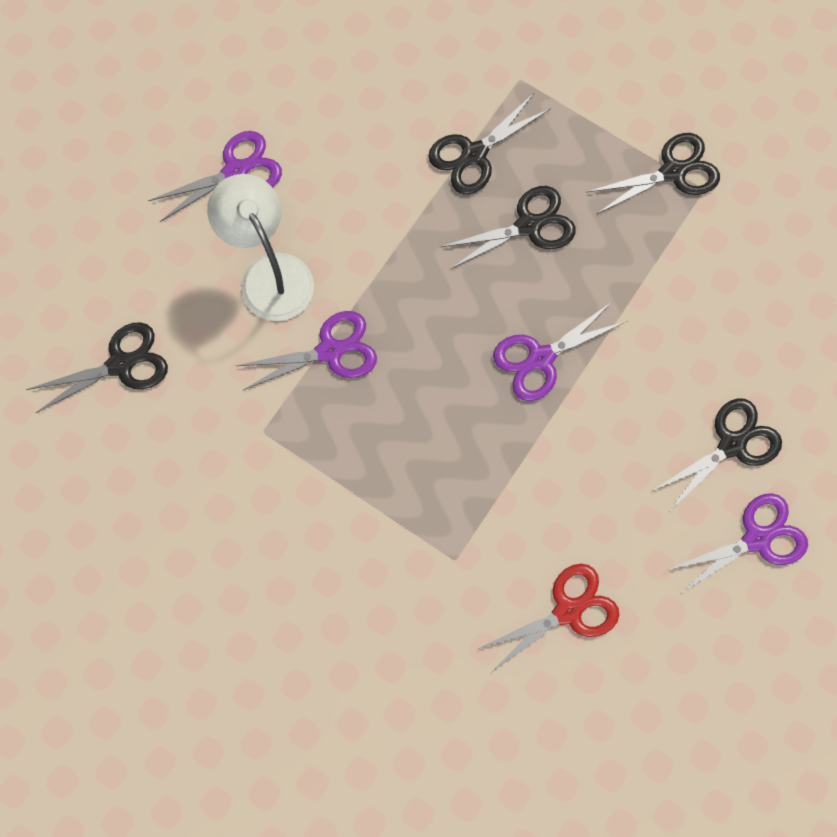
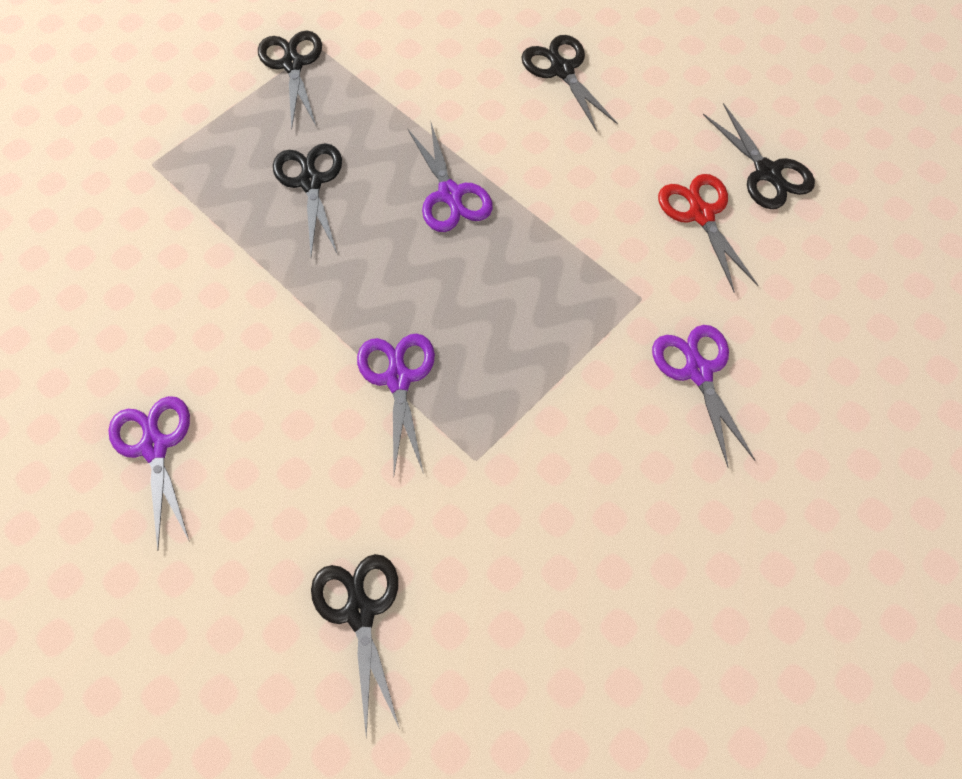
camera: 80 degrees left, 10 degrees down
(269, 273) = (291, 428): white lamp -> none
(474, 154) = (218, 214): black scissors -> black scissors (767, 172)
(756, 539) = (649, 69): purple scissors -> purple scissors (698, 372)

